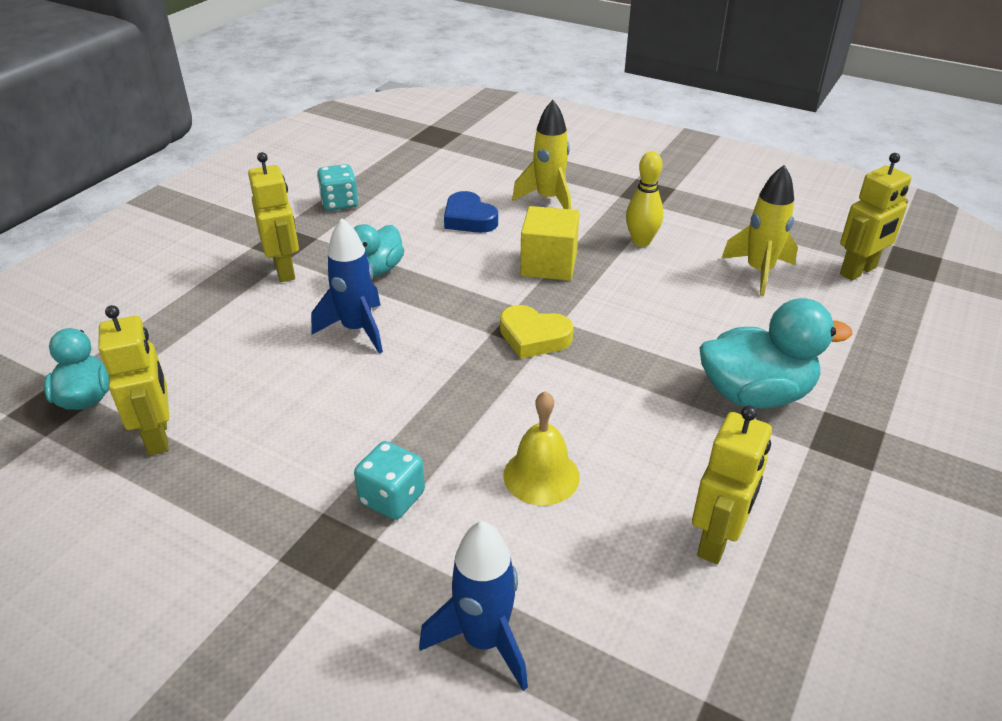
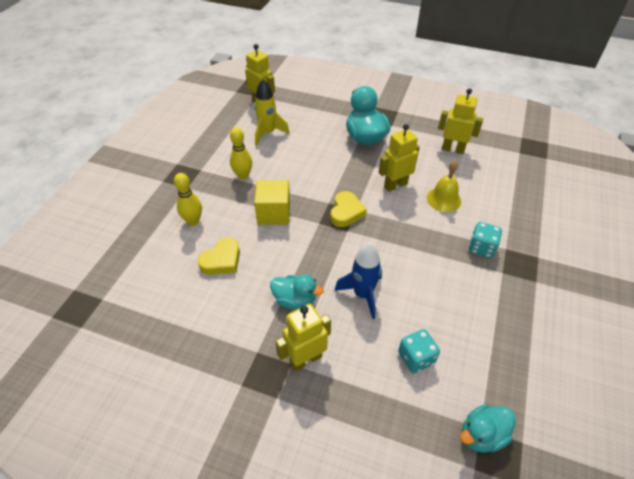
camera: 100 degrees left, 10 degrees up
(158, 436) = (492, 370): yellow robot -> yellow robot (395, 185)
(340, 203) = (201, 351): turquoise dice -> turquoise dice (416, 358)
(469, 219) = (222, 260): blue heart -> yellow heart
(484, 640) = (532, 206): blue rocket -> none
(548, 199) = (193, 221): yellow rocket -> yellow bowling pin

